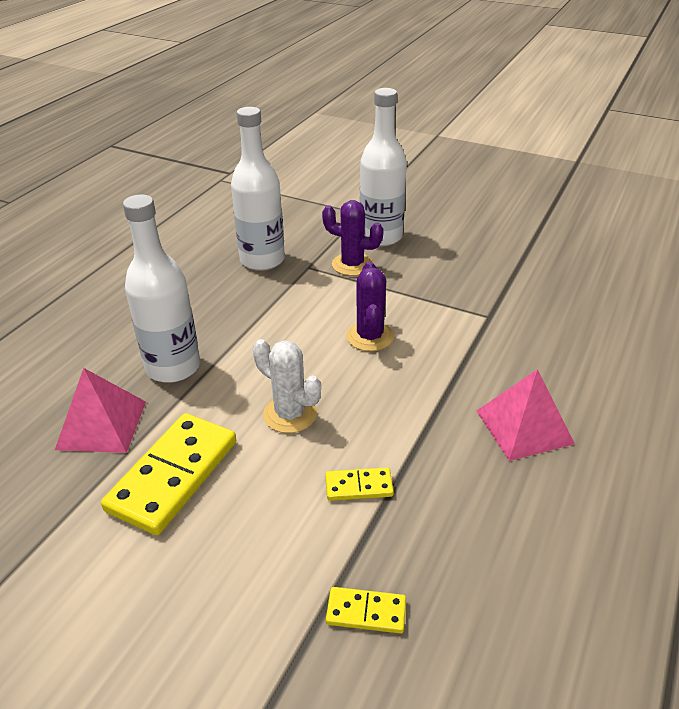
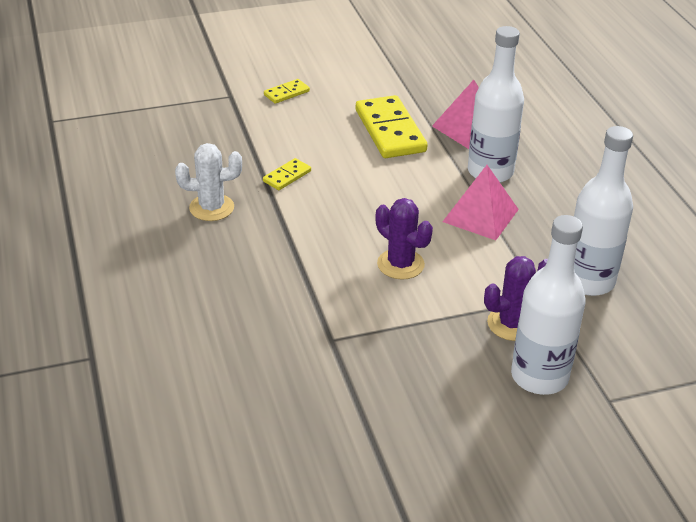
camera: 135 degrees right, 0 degrees up
(290, 414) = (376, 187): white cactus -> white cactus (211, 208)
(366, 612) = (223, 136): yellow domino -> yellow domino (286, 93)
(524, 427) = (221, 260): pink pyramid -> pink pyramid (480, 215)

